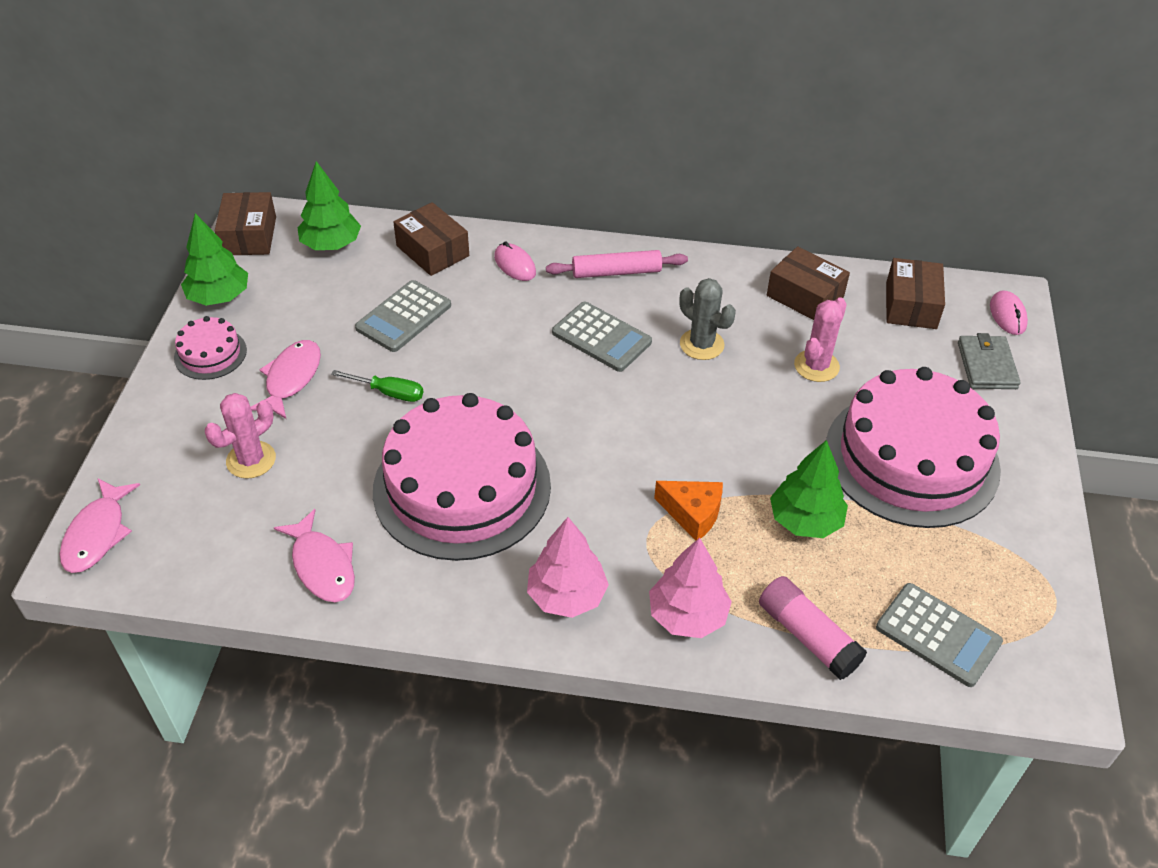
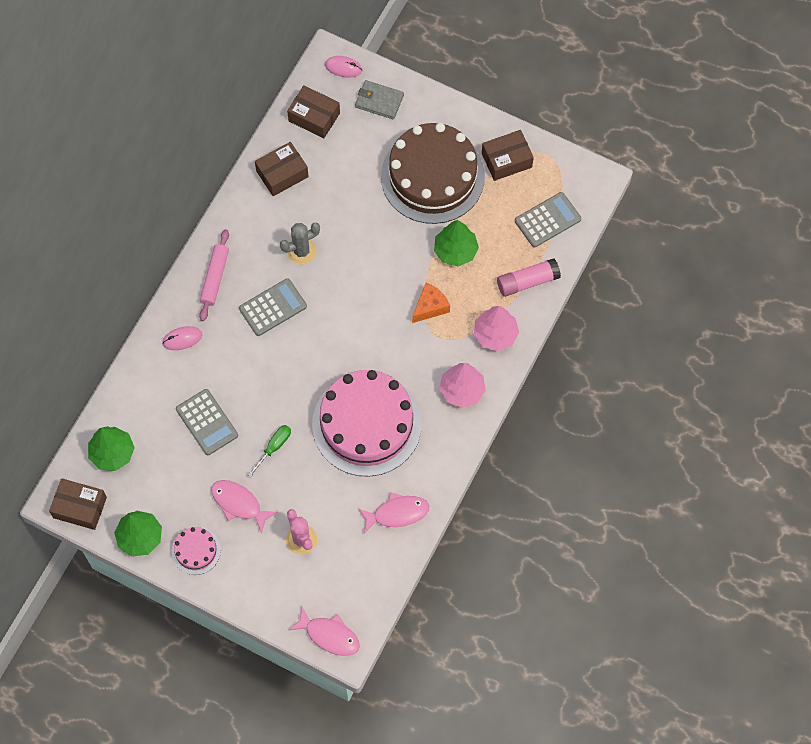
camera: 70 degrees left, 20 degrees up
(432, 251) = (146, 388): brown box -> brown box (506, 160)
(816, 366) = (344, 194): pink cactus -> none
(911, 458) = (432, 176): pink cake -> brown cake

